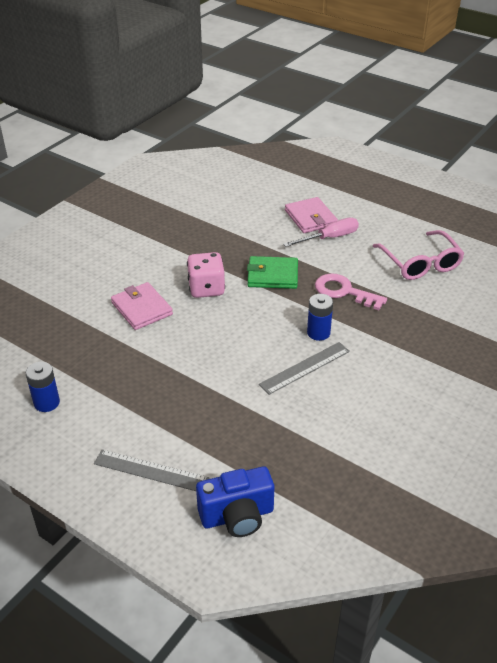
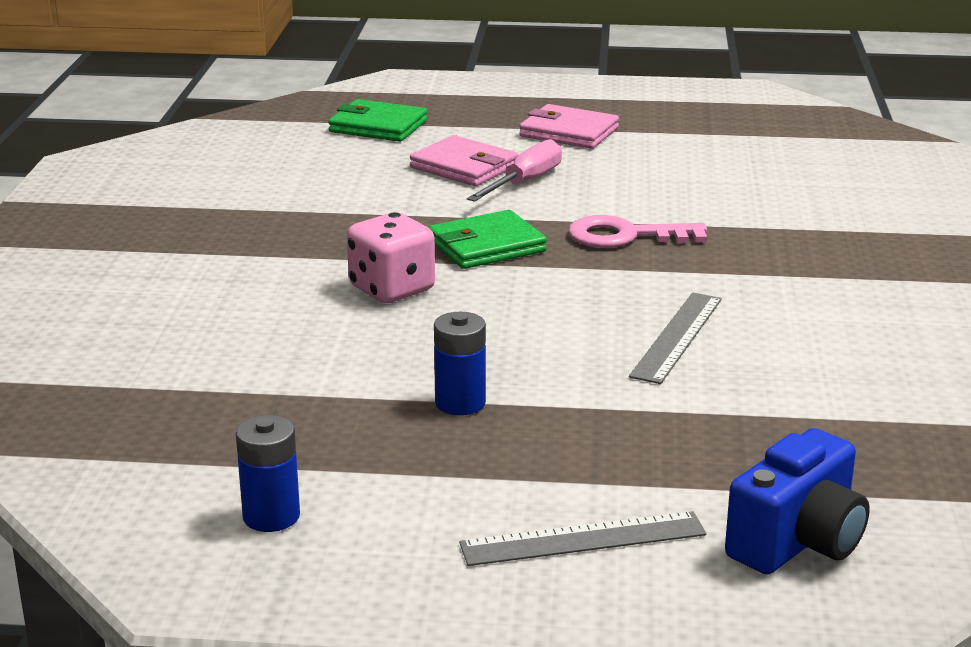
camera: 30 degrees left, 15 degrees down
(142, 308) = (303, 344): pink wallet -> pink wallet (569, 132)
(295, 177) = (378, 126): none -> green wallet
(318, 333) = (646, 292): blue battery -> blue battery (460, 403)
(420, 263) = (699, 178): pink glasses -> none

